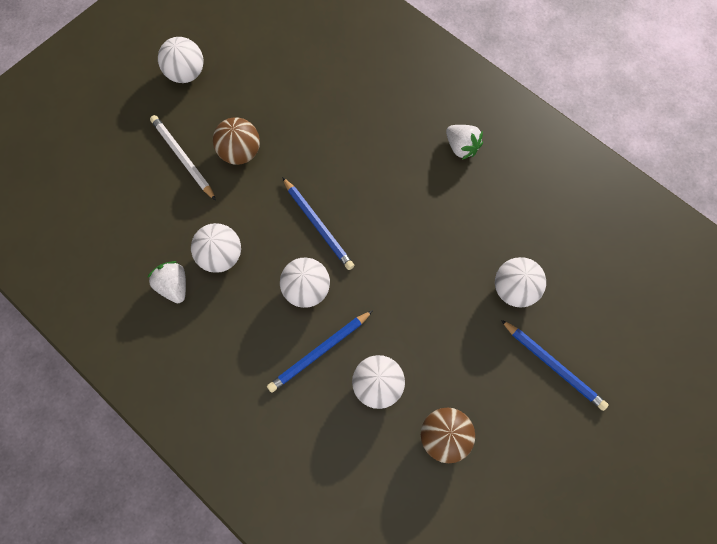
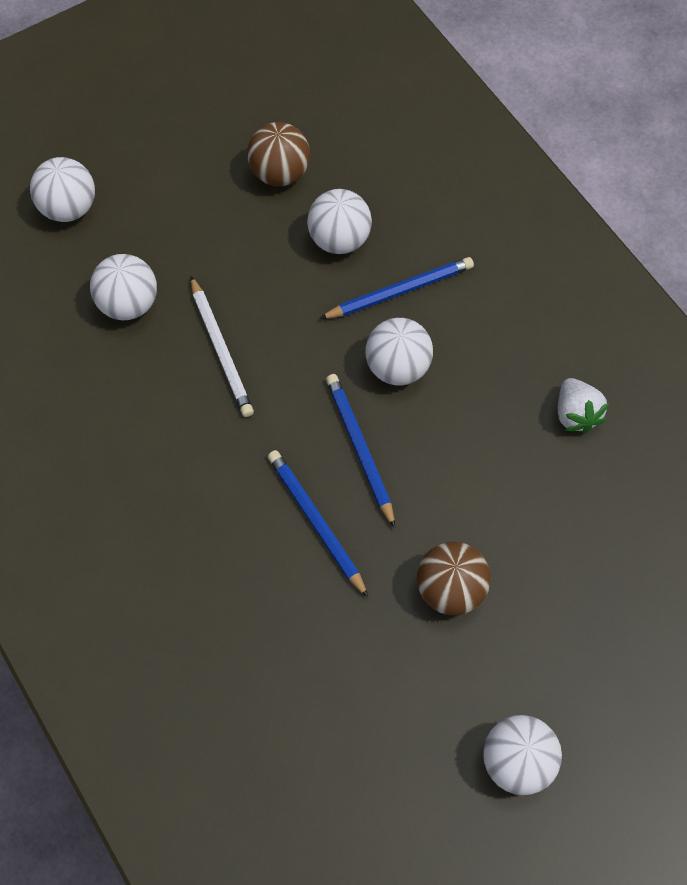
camera: 165 degrees left, 5 degrees down
(183, 158) = (541, 603): white pencil -> white pencil (221, 349)
(220, 256) = (505, 438): white ball -> white ball (68, 208)
(461, 147) = (113, 513): white strawberry -> none
(553, 366) = (122, 212): blue pencil -> blue pencil (316, 522)

